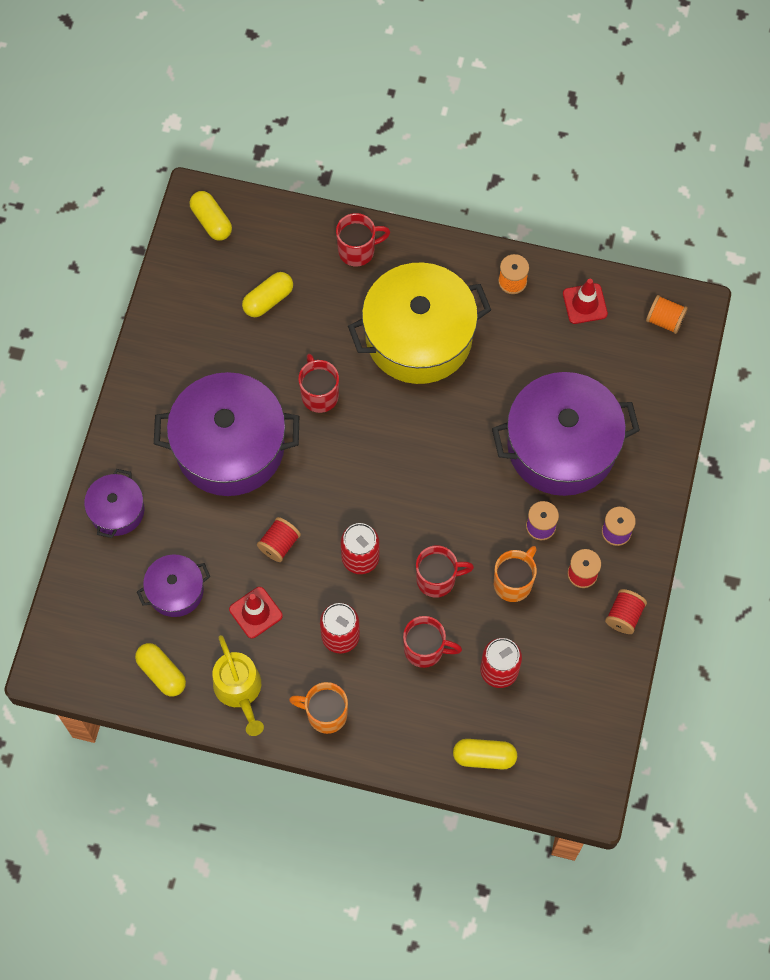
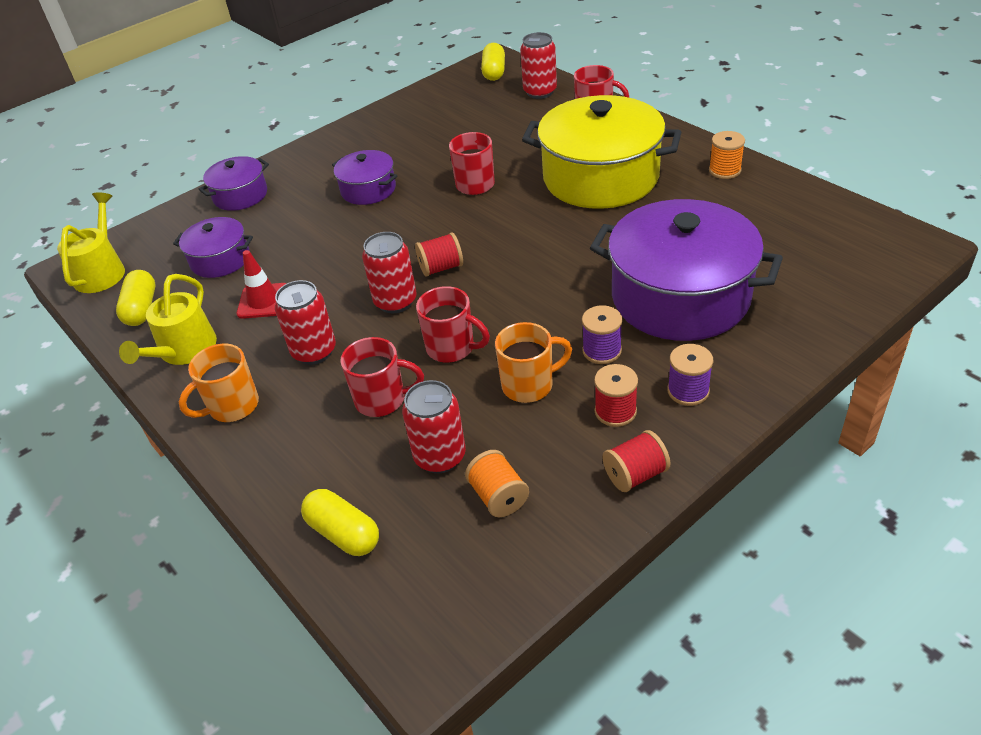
camera: 40 degrees right, 25 degrees down
(82, 656) = (102, 271): none -> yellow watering can
(230, 446) = (368, 189): purple pot -> purple pot, size x0.50
(268, 300) = (492, 121): yellow capsule -> none
(279, 544) = (337, 263): red spool -> red spool (441, 268)
(281, 236) = (540, 92): none -> red can
(325, 714) = (232, 406): orange mug -> orange mug turned 90 degrees counterclockwise
(425, 649) = (382, 400): red mug -> red mug turned 45 degrees counterclockwise
(585, 304) = (791, 205): red traffic cone -> none
(664, 320) = (877, 243): orange spool -> orange spool (498, 497)

